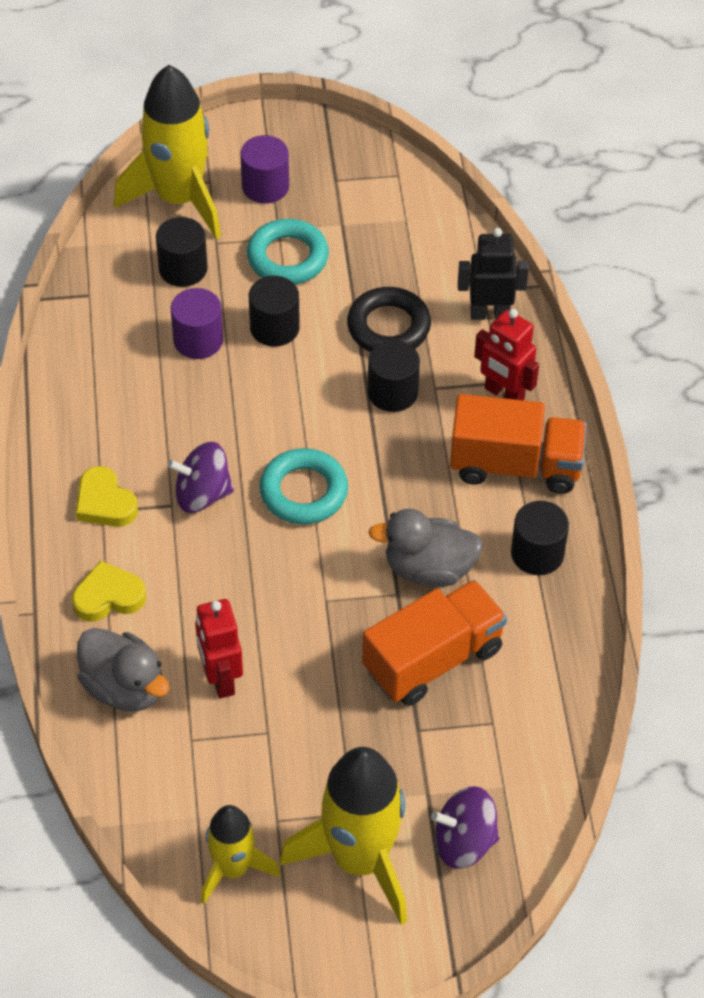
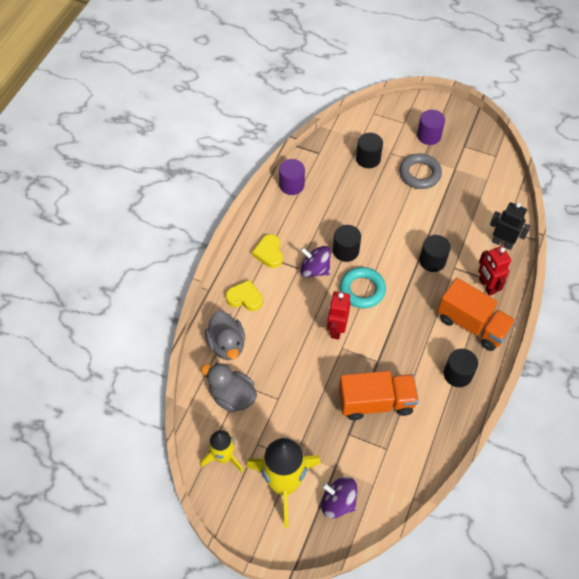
camera: 30 degrees right, 5 degrees up
(179, 199) = (385, 125): yellow rocket -> none
(198, 340) = (355, 195): purple cylinder -> purple cylinder (291, 185)
(220, 679) = (271, 362): red robot -> red robot (336, 329)
(274, 328) = (394, 205): black cylinder -> black cylinder (345, 251)
(287, 257) = (419, 174): turquoise ring -> grey ring
(388, 327) = (448, 228): black ring -> none
(429, 568) = (400, 356): grey duck -> grey duck (232, 396)

